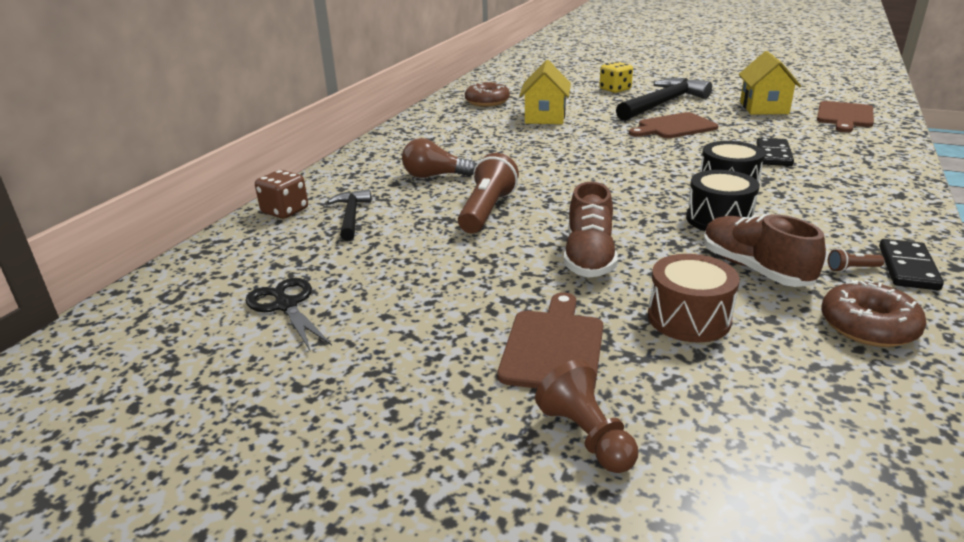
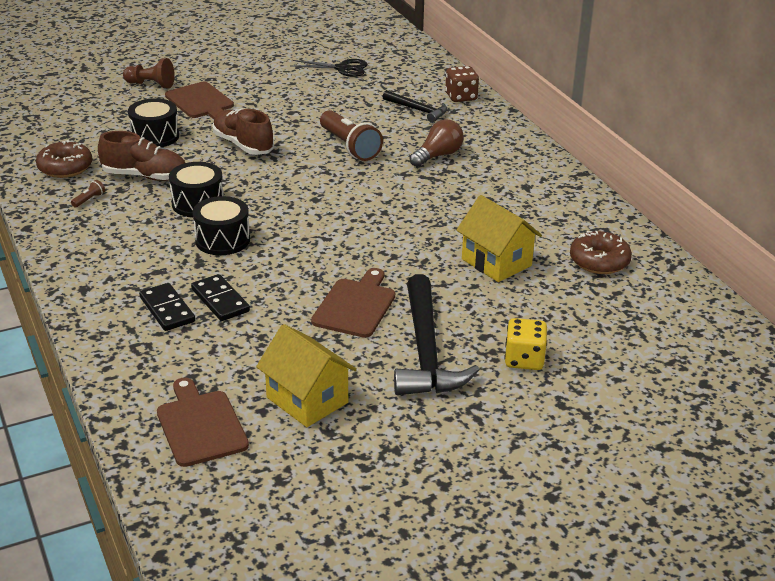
camera: 130 degrees right, 5 degrees up
(688, 318) = (155, 136): brown drum -> black drum
(907, 268) = (56, 214): black domino -> black domino (167, 309)

